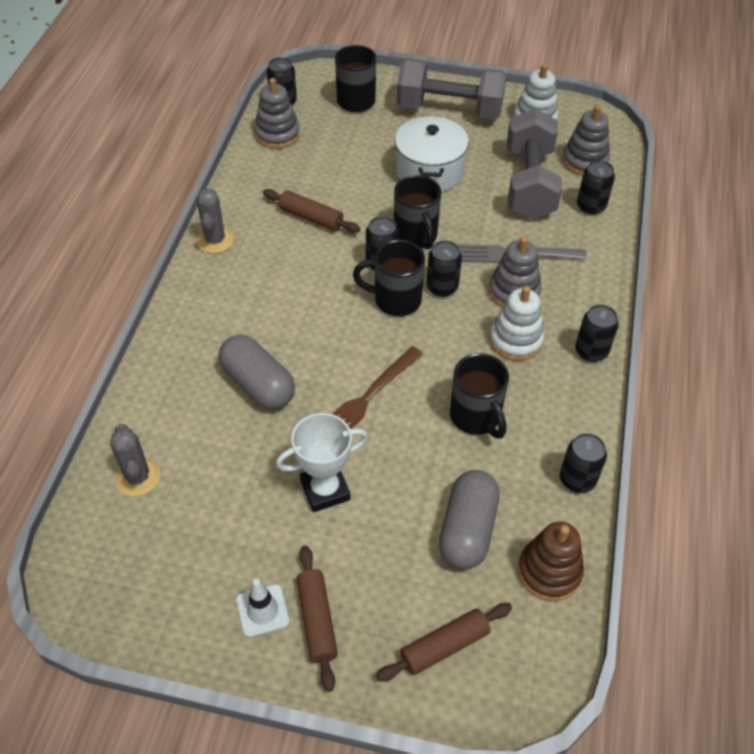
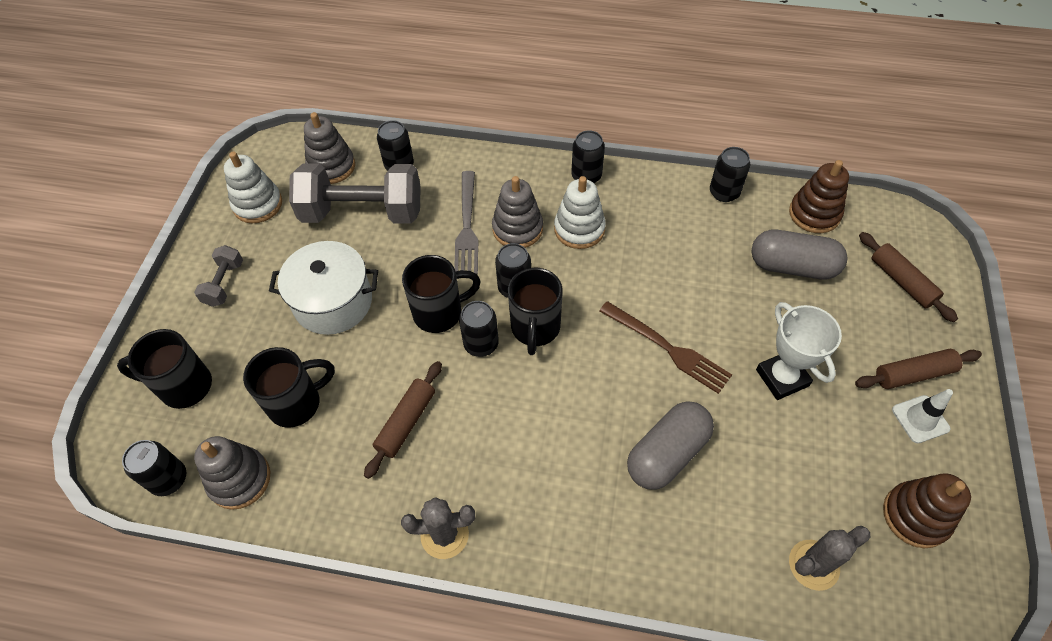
camera: 90 degrees left, 5 degrees up
(163, 574) = (915, 516): none -> brown stacking toy
(449, 110) = (224, 283): grey dumbbell -> grey dumbbell, size x0.47
(476, 417) = (674, 260): black mug -> black mug (297, 403)

